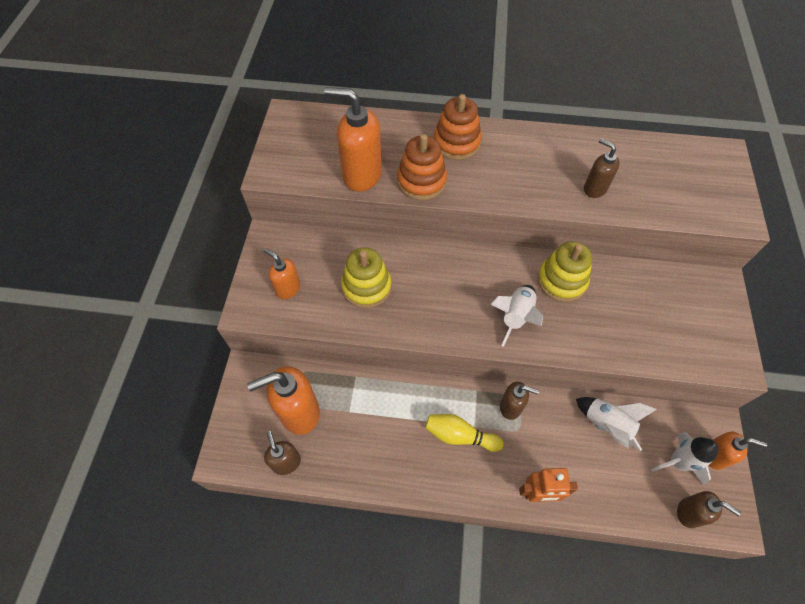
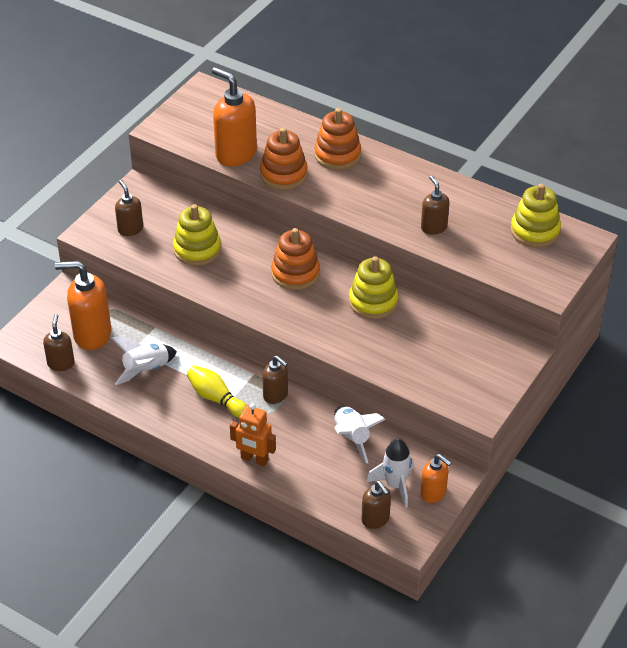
camera: 25 degrees right, 15 degrees down
(288, 288) = (130, 229): orange soap dispenser -> brown soap dispenser
(473, 277) = (295, 273): none -> orange stacking toy
(516, 317) = (310, 313): white rocket -> white rocket (146, 370)
(679, 160) = (535, 231): none -> yellow stacking toy

